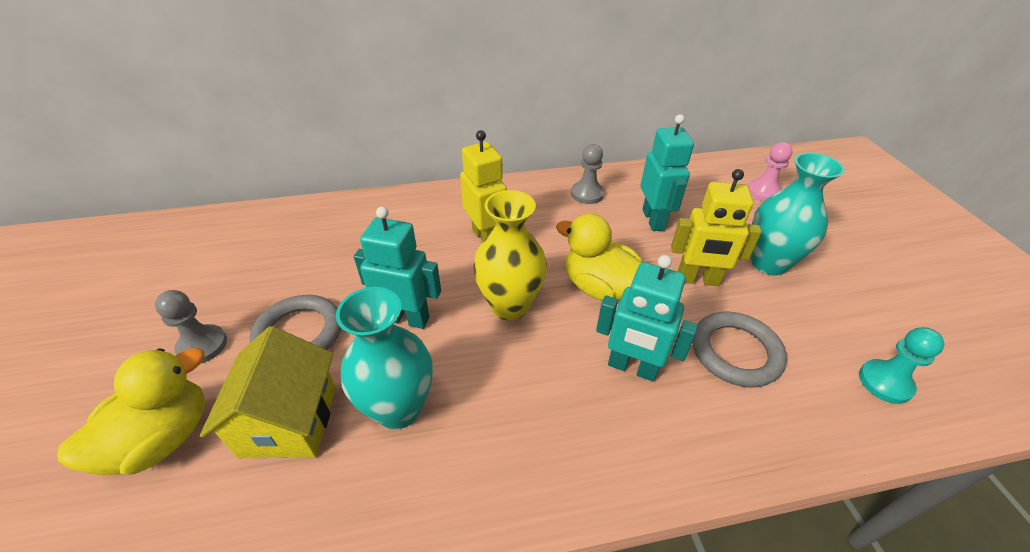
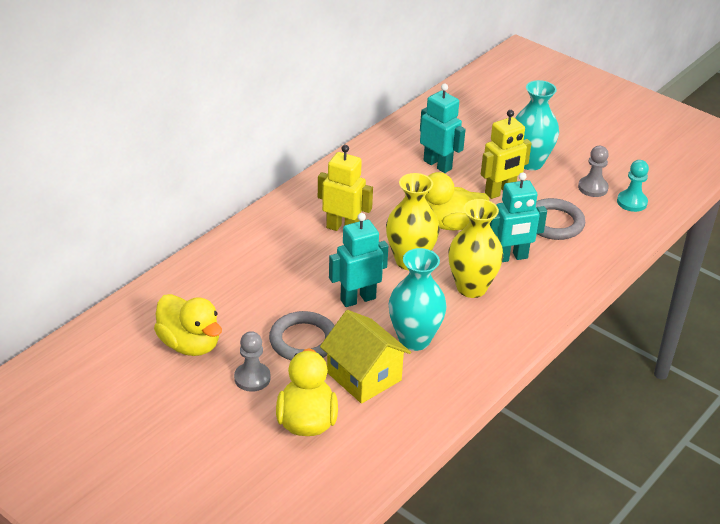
camera: 40 degrees left, 5 degrees down
(215, 276) = (190, 344): none -> yellow duck
(541, 380) = (471, 288): none -> yellow vase
(587, 194) = (374, 165): grey pawn -> grey pawn (593, 188)
(763, 192) = (487, 112): pink pawn -> none

